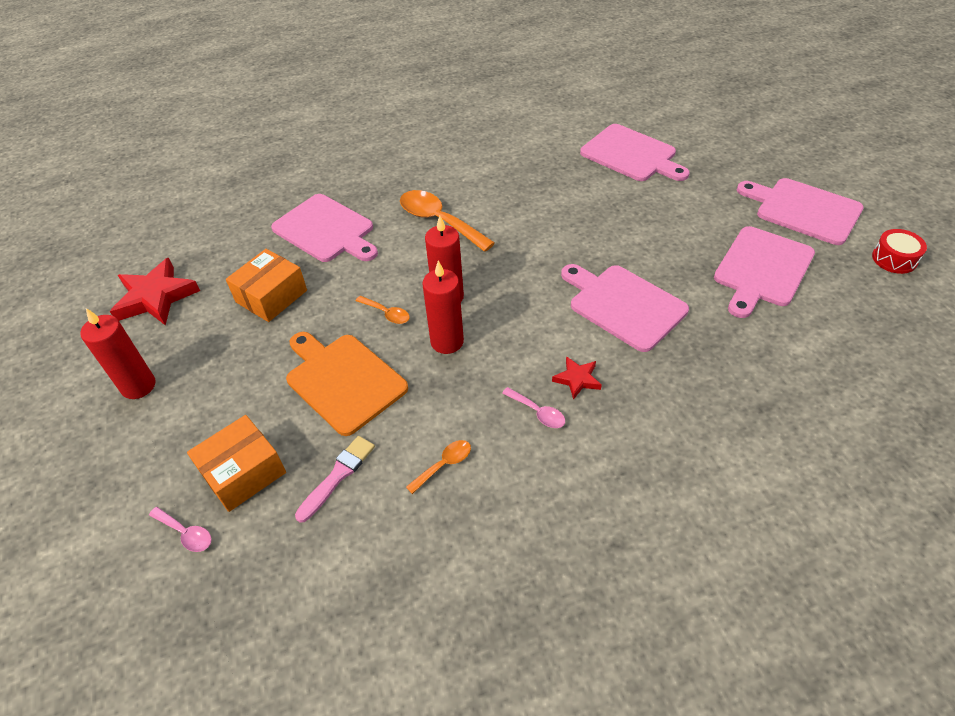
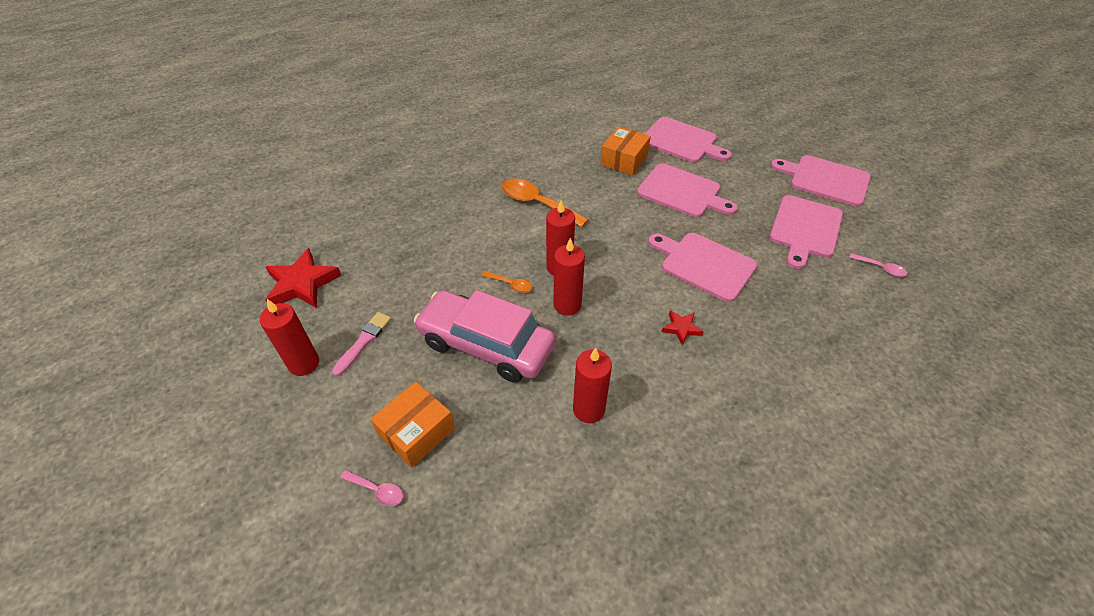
camera: 10 degrees left, 0 degrees up
(271, 296) = (406, 276): orange box -> orange box (624, 160)
(326, 230) = (442, 216): pink cutting board -> pink cutting board (682, 192)
(338, 476) = (500, 427): pink brush -> pink brush (363, 341)
(343, 380) = (486, 345): orange cutting board -> pink car
(444, 465) = (588, 409): orange spoon -> red candle
(537, 412) = (655, 358): pink spoon -> pink spoon (880, 268)
(894, 259) = (902, 215): red drum -> none

